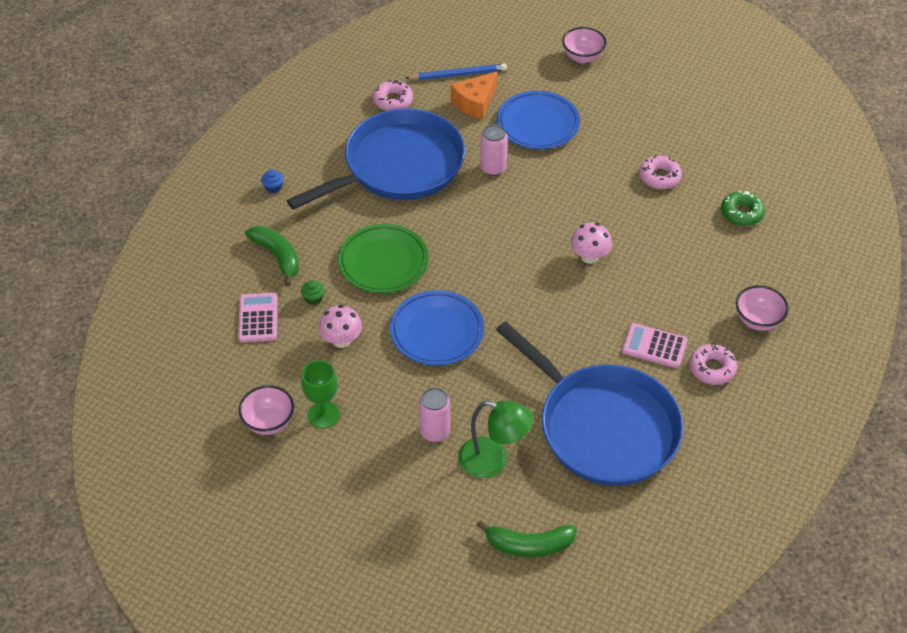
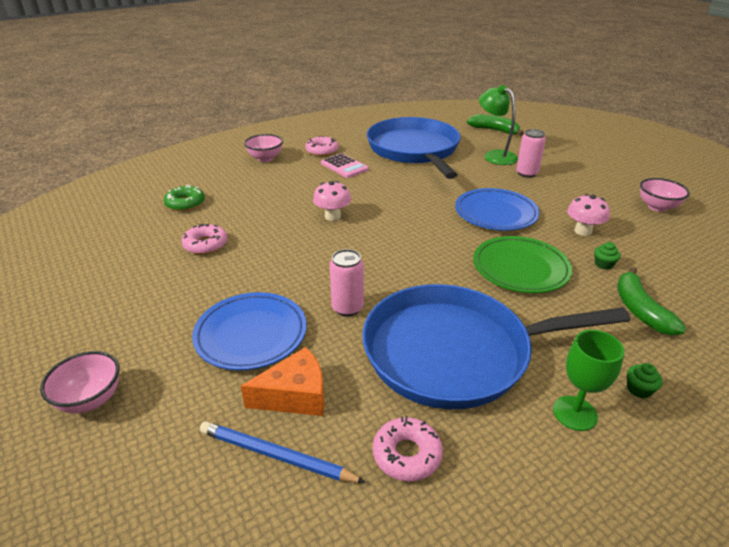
camera: 150 degrees left, 15 degrees down
(258, 318) = (665, 267): pink calculator -> none
(273, 187) = (639, 389): blue cupcake -> green cupcake
(323, 415) = (610, 199): green goblet -> green goblet (574, 413)

